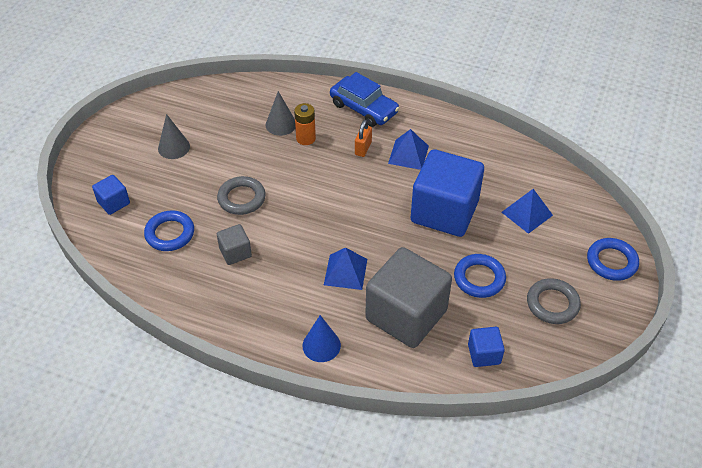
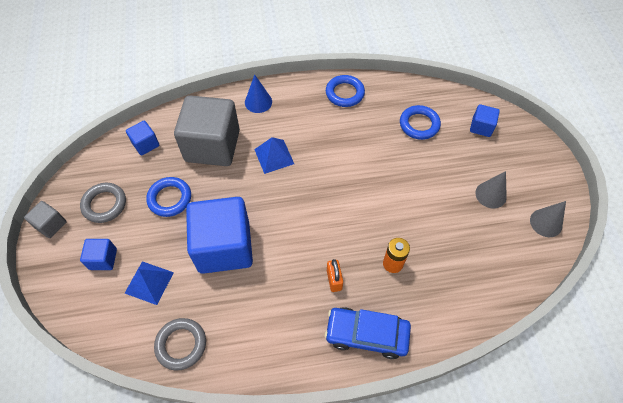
camera: 150 degrees right, 10 degrees up
(235, 252) = (362, 133): grey cube -> grey cube (51, 225)
(241, 198) = (395, 176): grey ring -> grey ring (181, 345)
(281, 124) = (427, 268): grey cone -> grey cone (546, 223)
(408, 154) = (288, 295): blue pyramid -> none
(566, 251) = (103, 259): none -> blue cube
(611, 262) = (60, 267): blue ring -> blue ring (345, 93)

